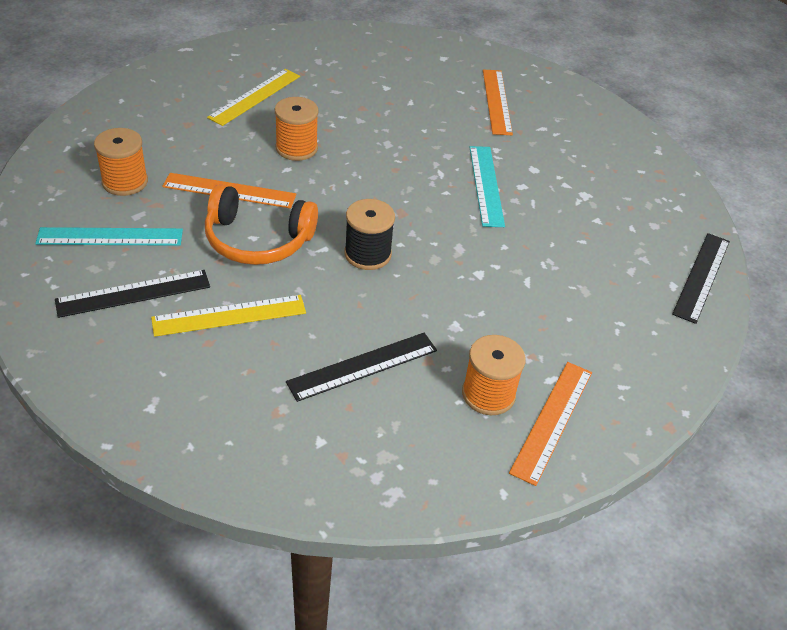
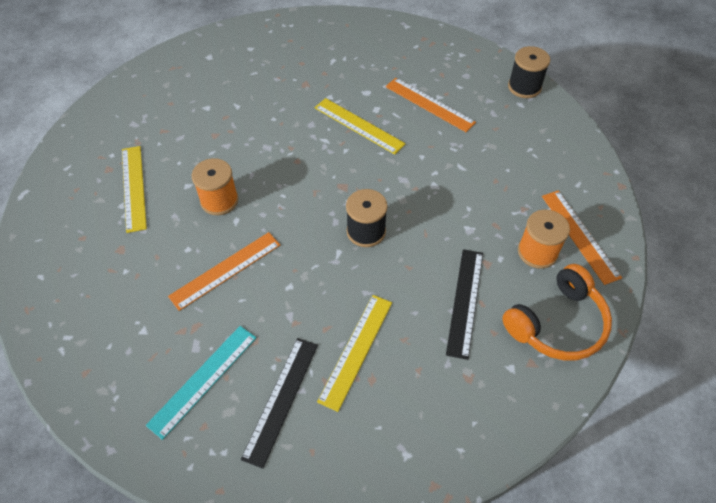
camera: 45 degrees left, 10 degrees up
(125, 182) = (147, 332): orange spool -> none
(257, 240) = (295, 285): orange headphones -> orange headphones (557, 324)
(486, 185) = (358, 126): turquoise ruler -> yellow ruler
(497, 101) = (284, 63): orange ruler -> orange ruler (429, 104)
(702, 277) = (524, 87): black ruler -> black spool

